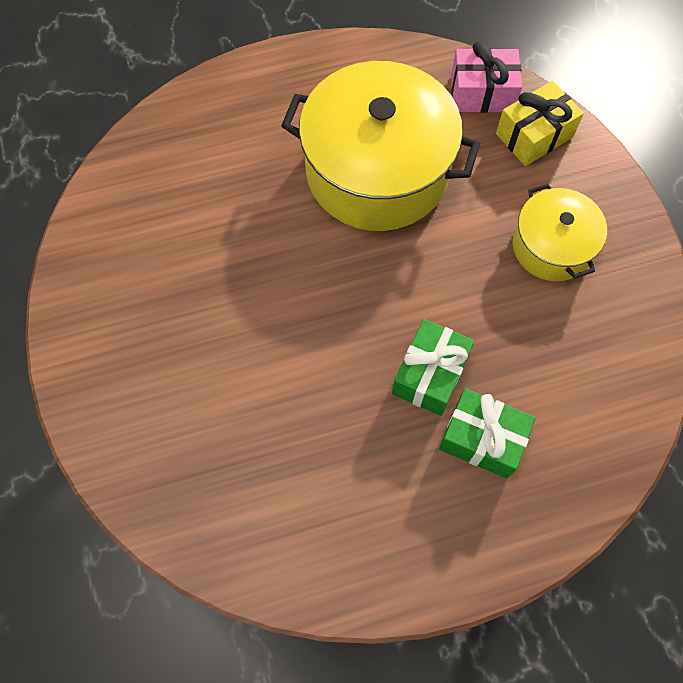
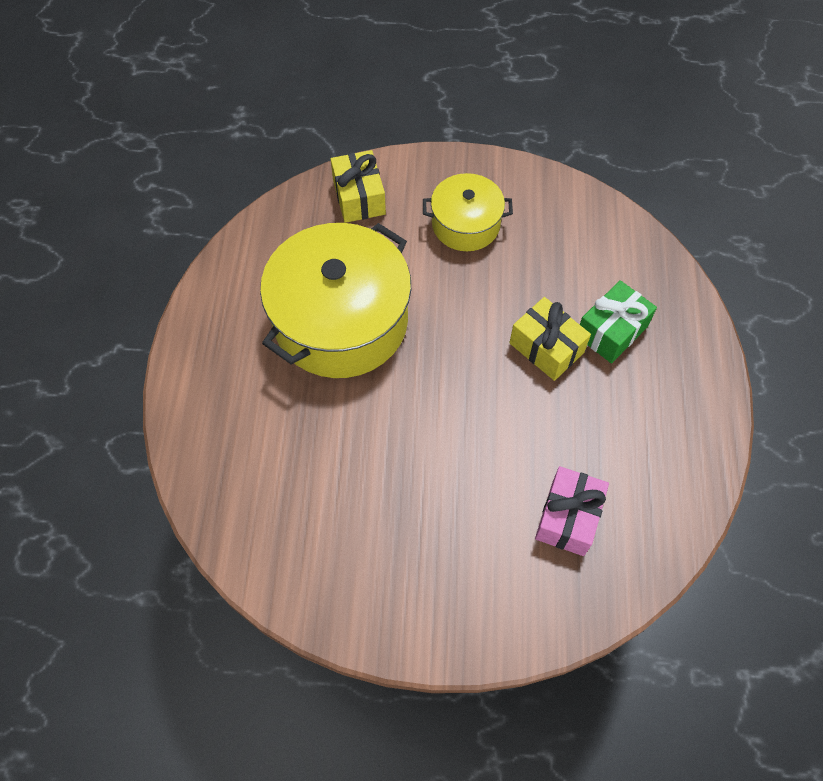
camera: 70 degrees left, 5 degrees down
(430, 374) = (546, 348): green gift -> yellow gift
(482, 93) = (300, 217): pink gift -> pink gift (568, 517)

